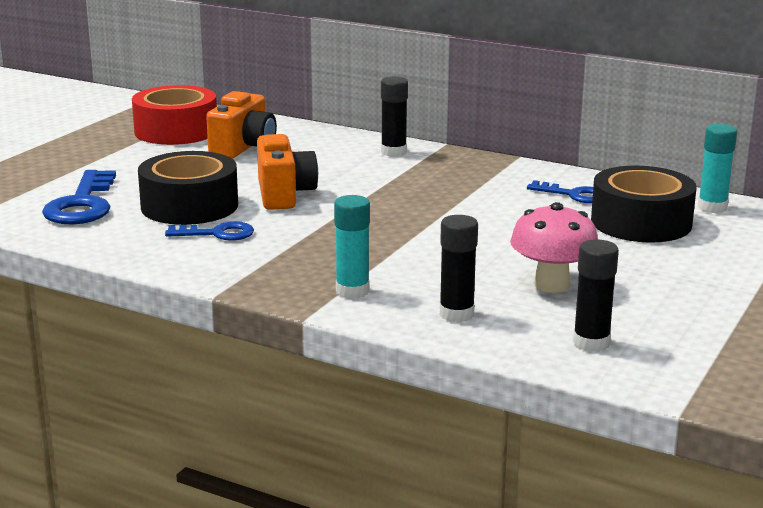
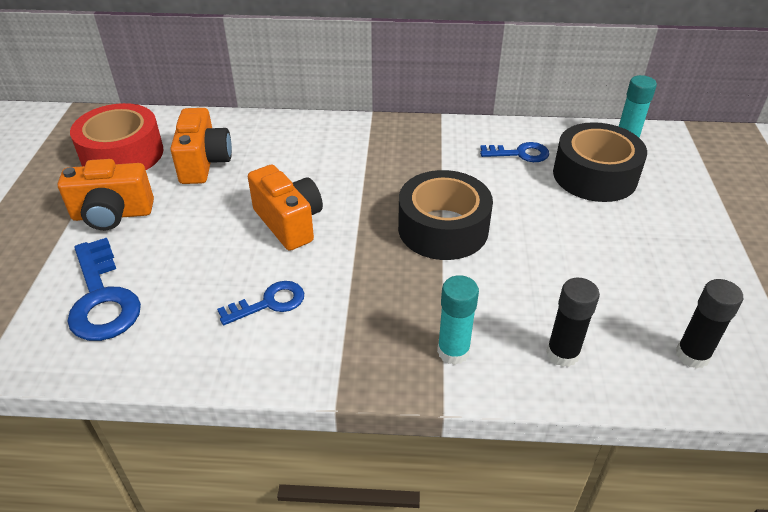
camera: 25 degrees left, 20 degrees up
(134, 163) = (112, 215): none -> orange camera
(189, 206) = (213, 267): black tape -> black tape (443, 228)
(393, 152) = (339, 134): black glue stick -> none
(551, 285) = (599, 282): pink mushroom -> none

